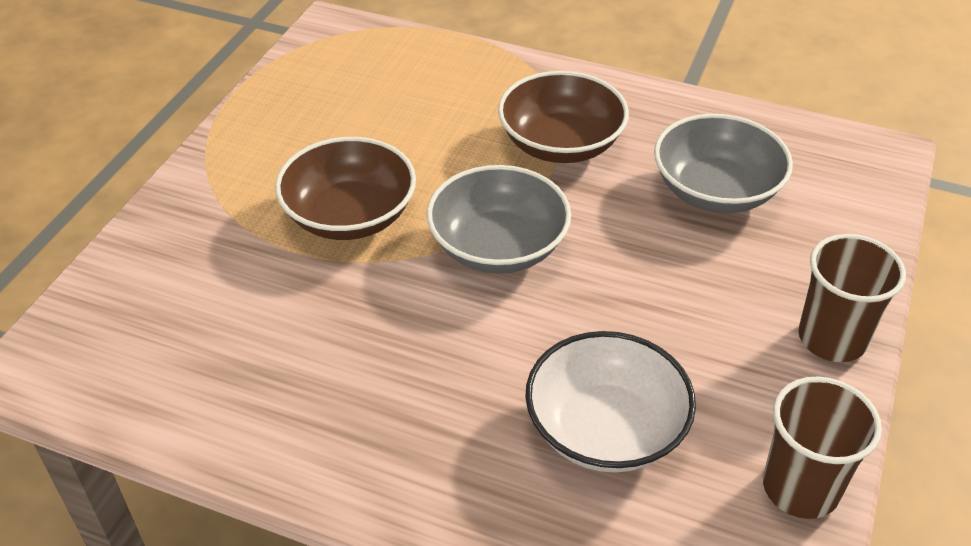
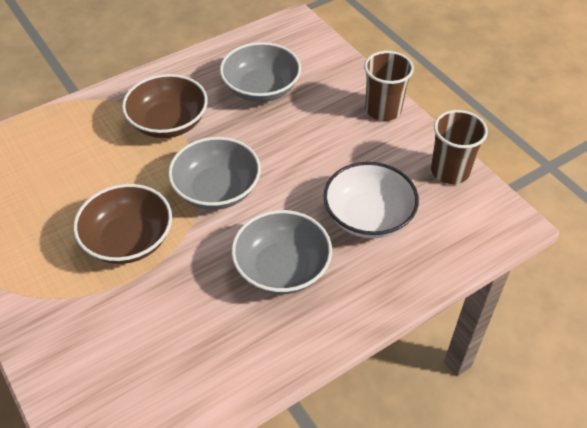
camera: 55 degrees left, 5 degrees up
(429, 381) = (282, 268): none -> grey bowl

